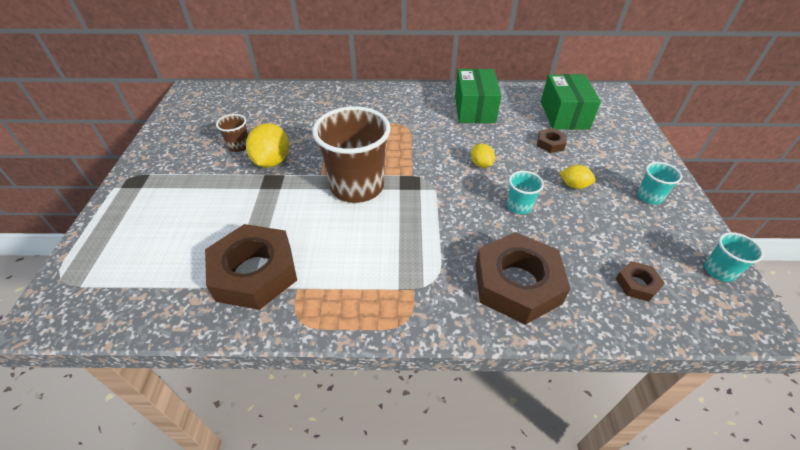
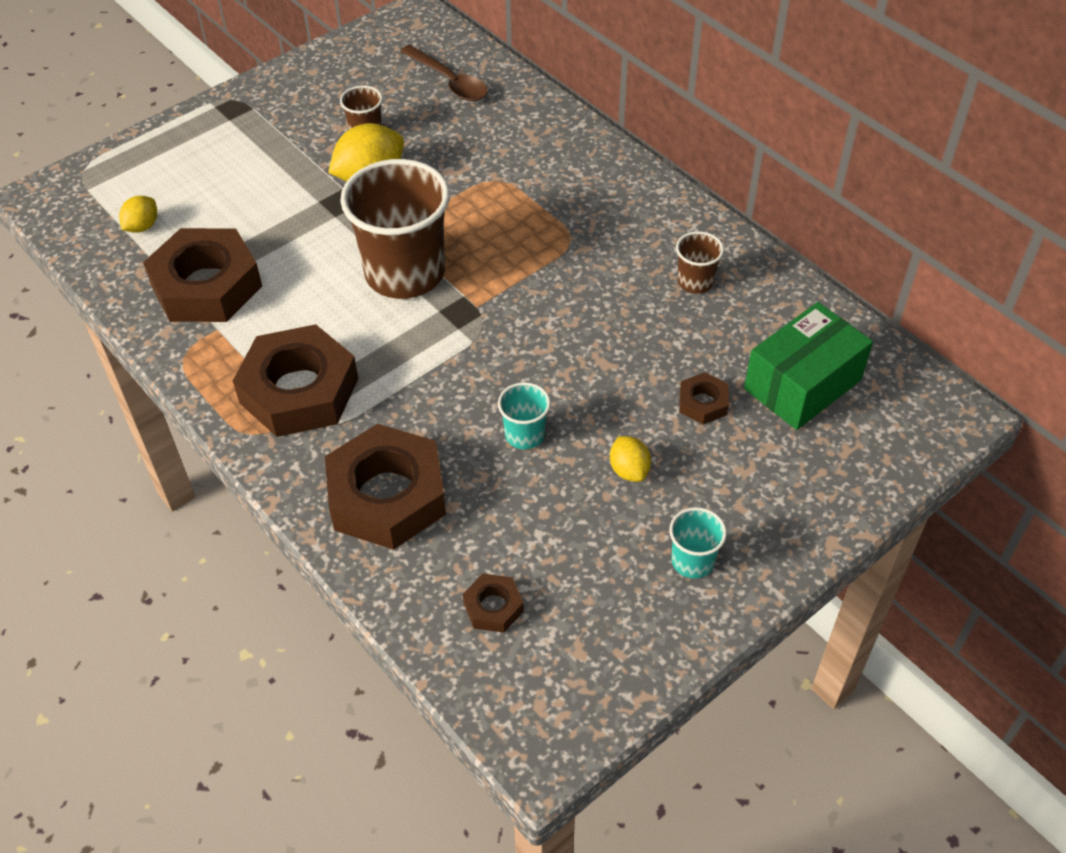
camera: 50 degrees right, 5 degrees up
(250, 104) = (449, 81): none -> brown spoon
(394, 277) = (299, 391): none -> brown nut
(474, 109) = (695, 282): green box -> brown cup
(481, 164) = (571, 356): yellow lemon -> yellow lemon (142, 226)
(719, 271) = (602, 685): turquoise cup -> none

